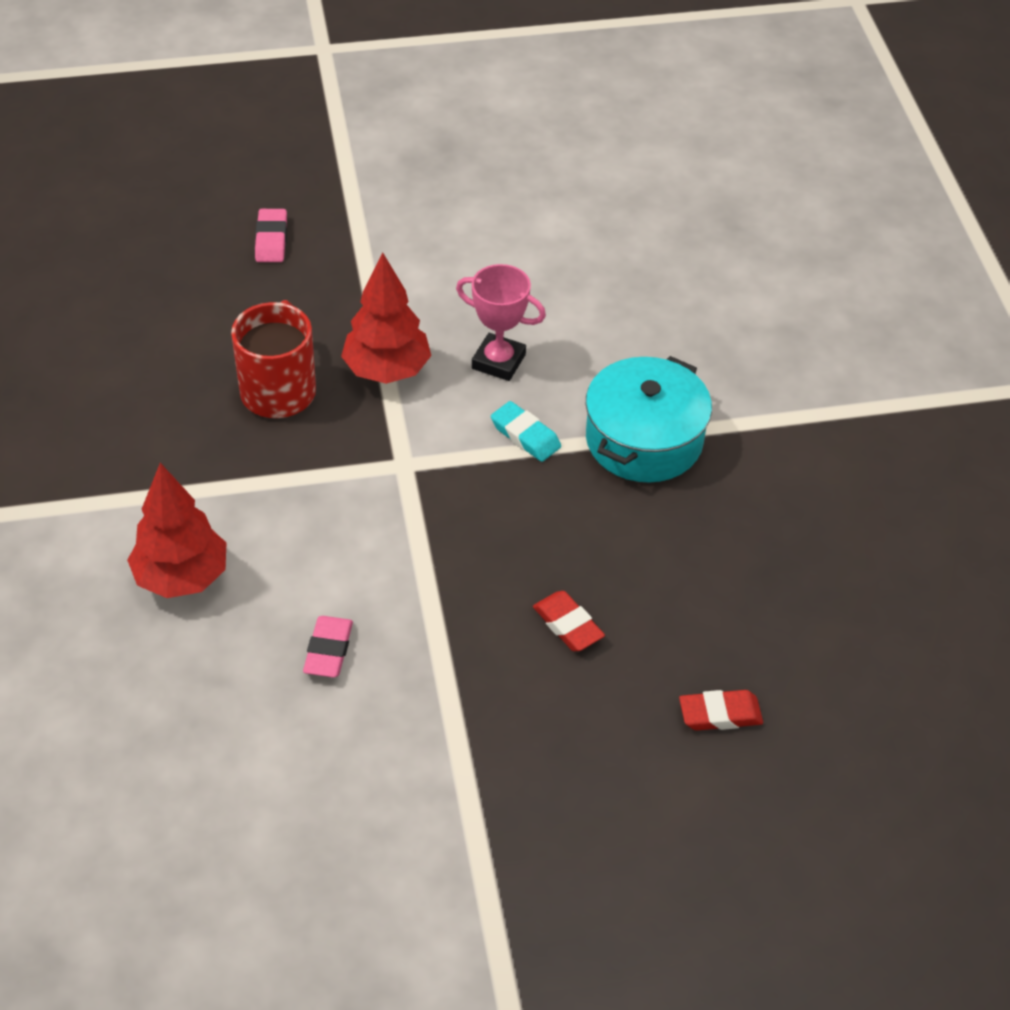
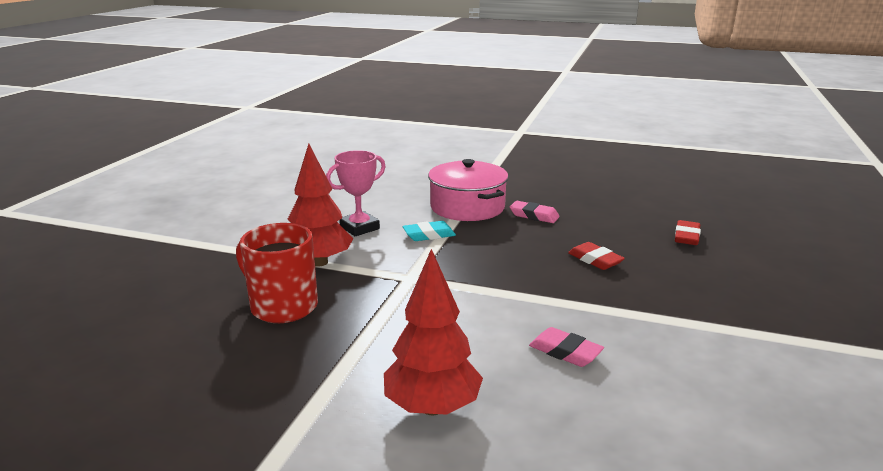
camera: 60 degrees left, 25 degrees down
(271, 240) = (133, 272): pink eraser -> pink eraser (534, 215)
(568, 625) = (595, 260): red eraser -> red eraser turned 60 degrees clockwise
(644, 440) = (467, 207): turquoise pot -> pink pot

